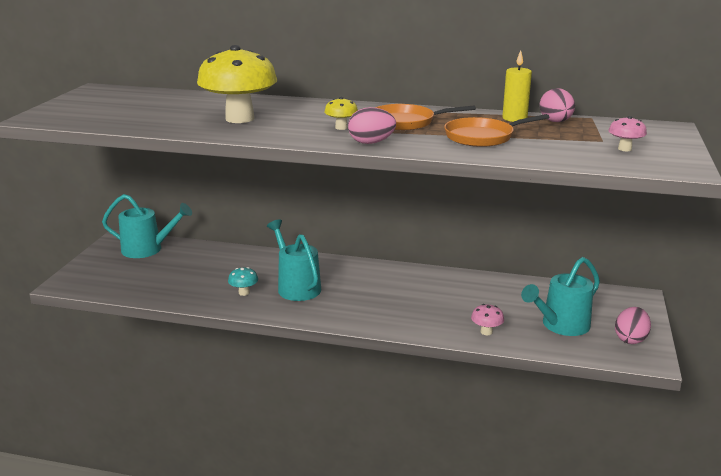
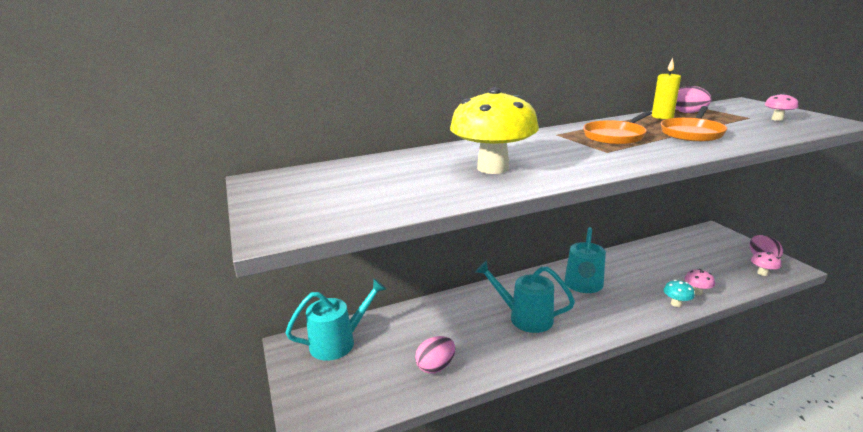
camera: 35 degrees left, 0 degrees up
(244, 292) = (496, 344): turquoise mushroom -> turquoise mushroom (676, 304)
(341, 127) = (591, 152): yellow mushroom -> none
(371, 143) = (650, 157): pink egg -> pink egg (435, 367)
(561, 326) = (719, 267): turquoise watering can -> turquoise watering can (583, 286)
(598, 348) = (762, 273): none -> pink mushroom

